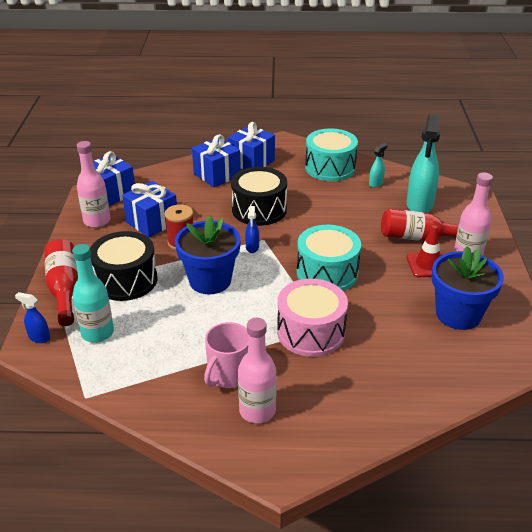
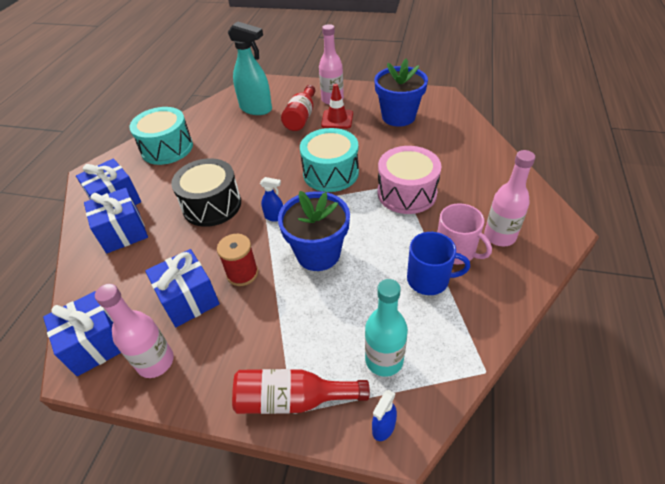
camera: 75 degrees left, 10 degrees up
(126, 280) = (295, 330): black drum -> none
(187, 356) = (429, 279): none -> blue mug
(376, 183) = (211, 126): turquoise spray bottle -> none

